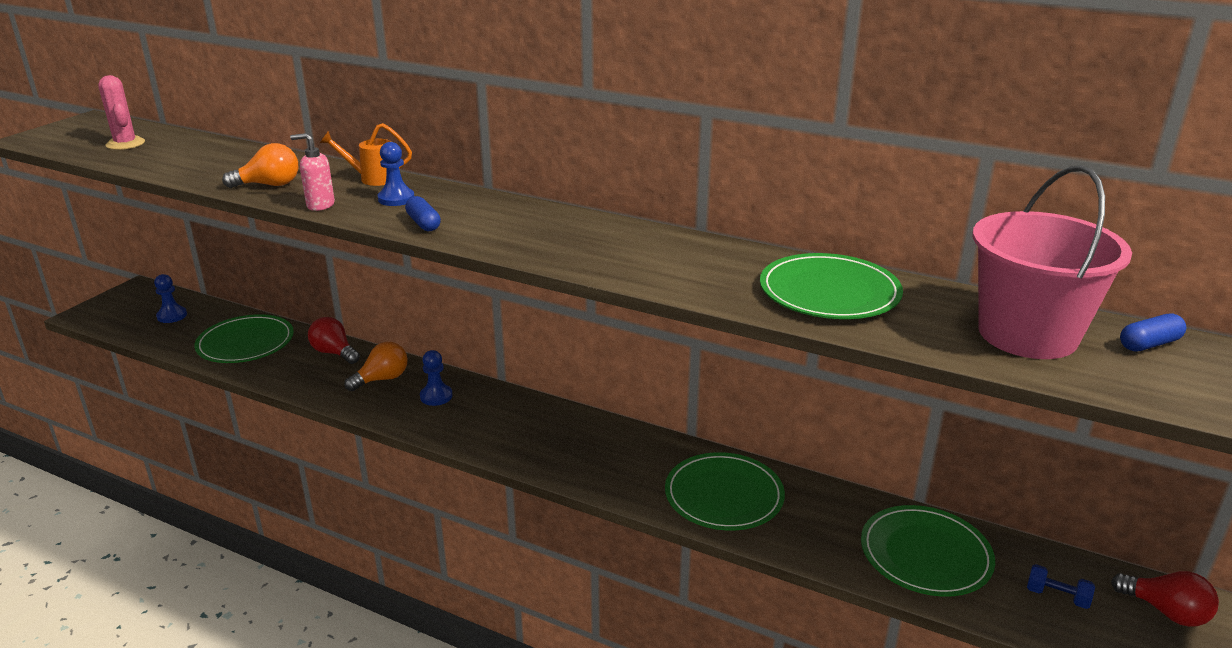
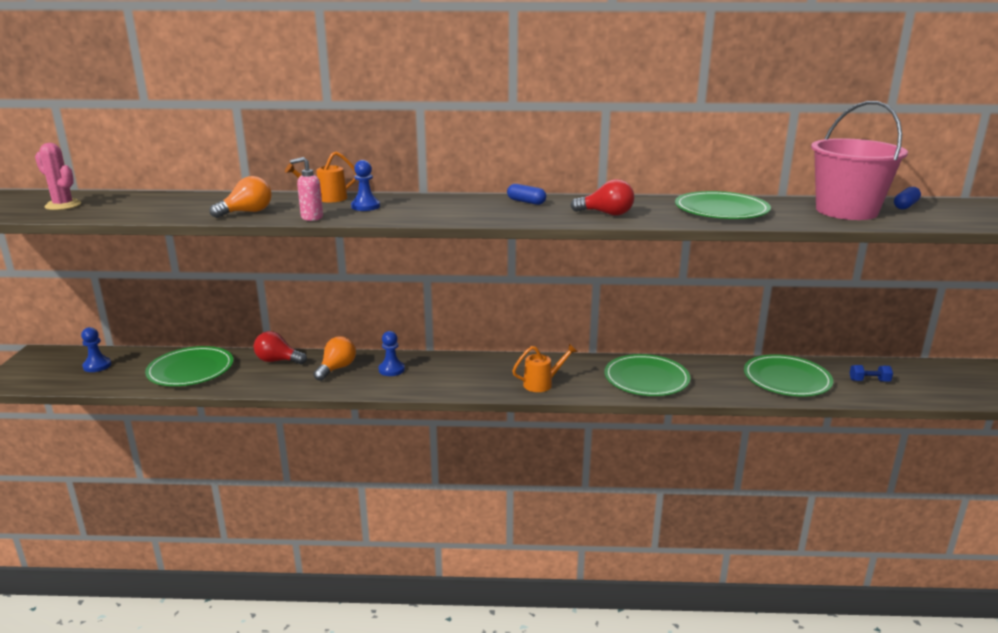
camera: 25 degrees left, 5 degrees down
(423, 223) = (410, 216): blue capsule -> blue capsule (526, 202)
(585, 465) = (542, 384): none -> orange watering can
(1166, 612) = (923, 374): red light bulb -> red light bulb (606, 214)

